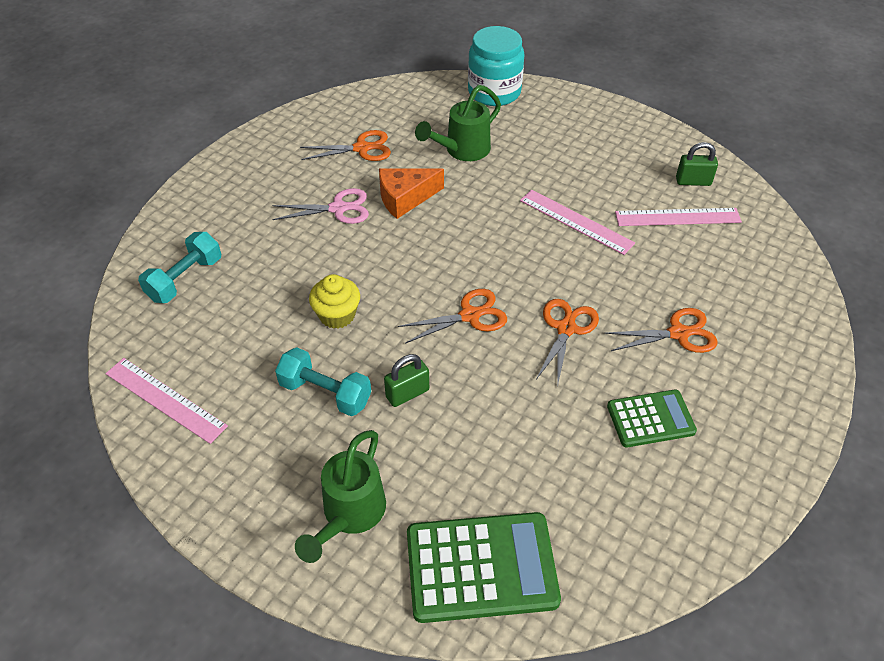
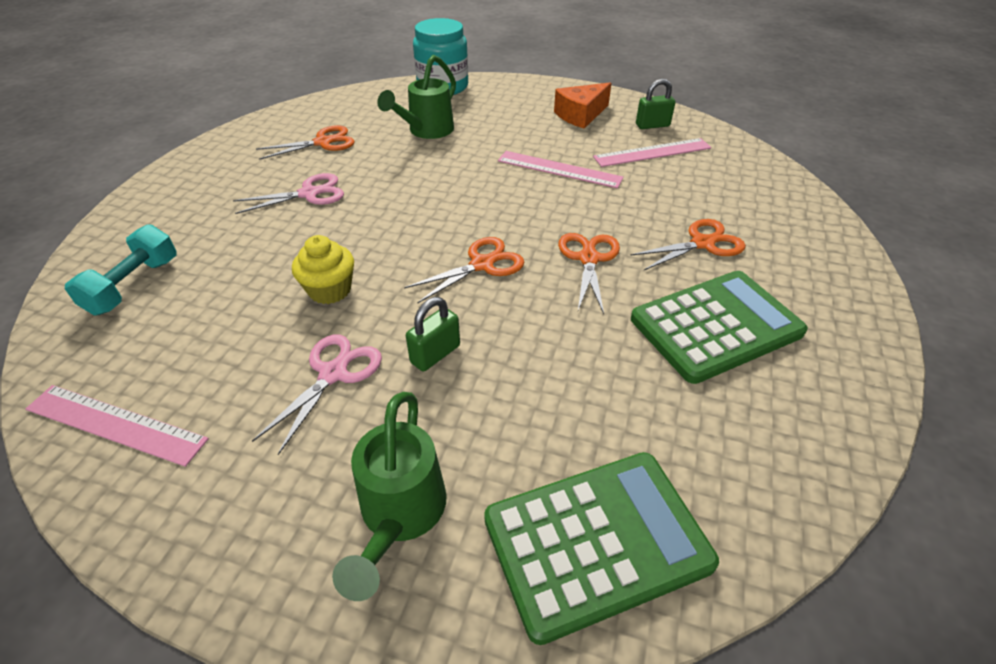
camera: 15 degrees left, 5 degrees down
(325, 393) = (333, 373): turquoise dumbbell -> pink scissors
(405, 198) = (379, 175): orange cheese -> orange cheese (580, 115)
(650, 419) = (715, 326): green calculator -> green calculator, size x1.66

